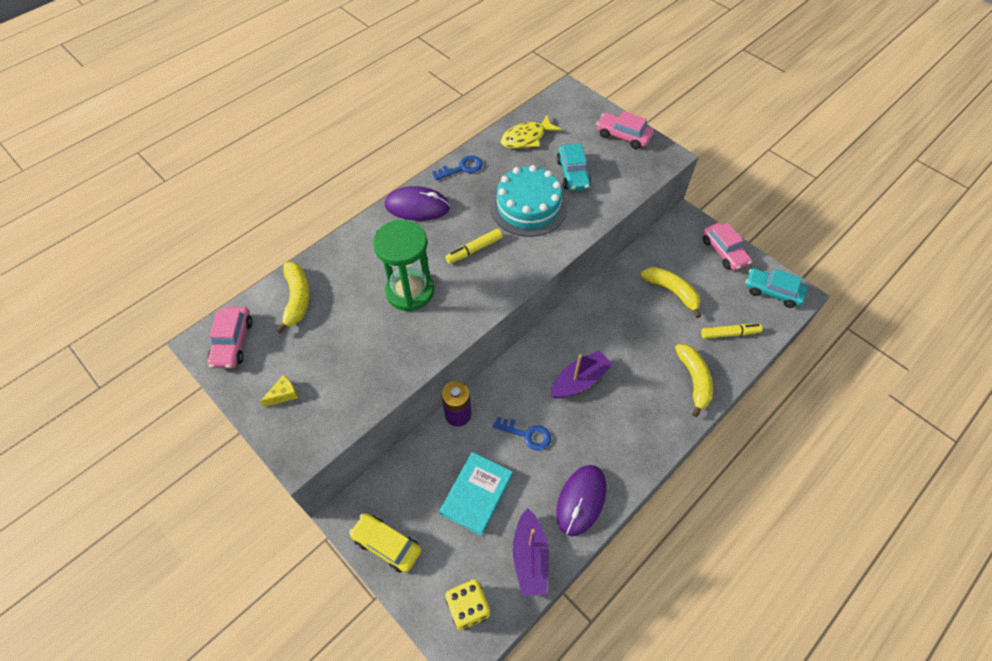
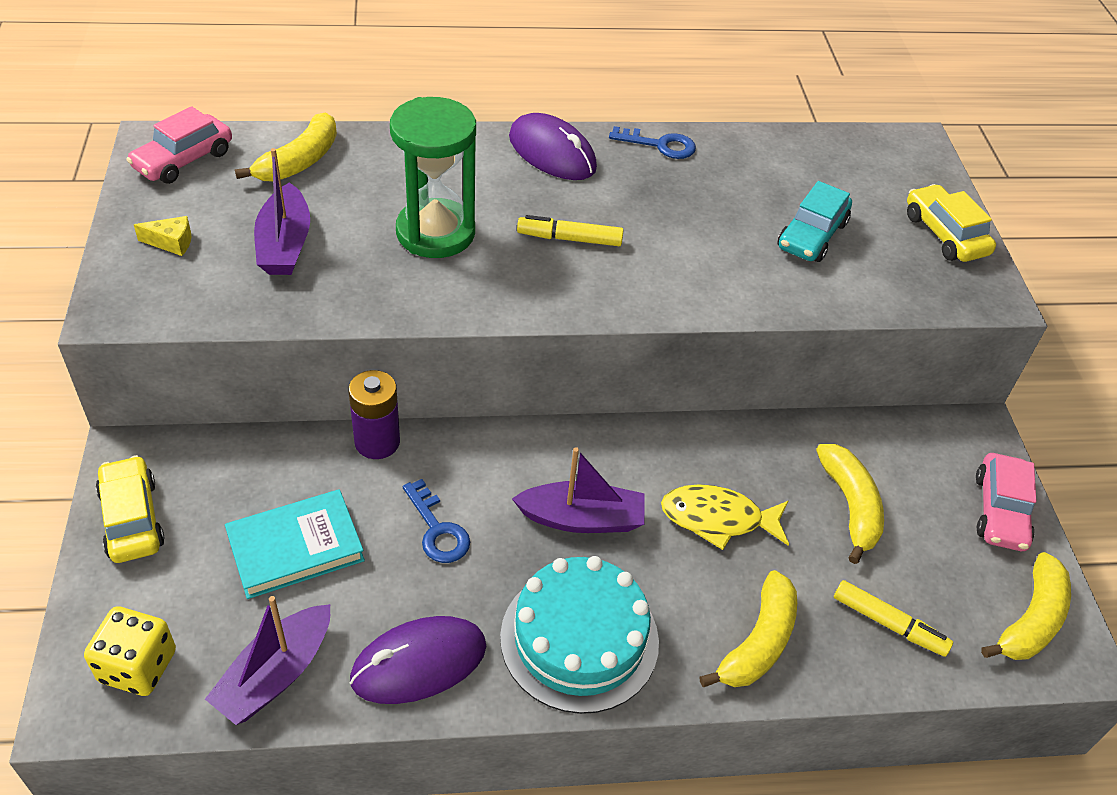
camera: 35 degrees right, 10 degrees down
(343, 352) = (285, 244): none -> purple boat
(526, 138) = (790, 160): yellow fish -> yellow fish (718, 519)
(528, 207) = (701, 235): turquoise cake -> turquoise cake (579, 639)
(623, 136) = (944, 234): pink car -> yellow car
(772, 292) = (1031, 620): turquoise car -> yellow banana

